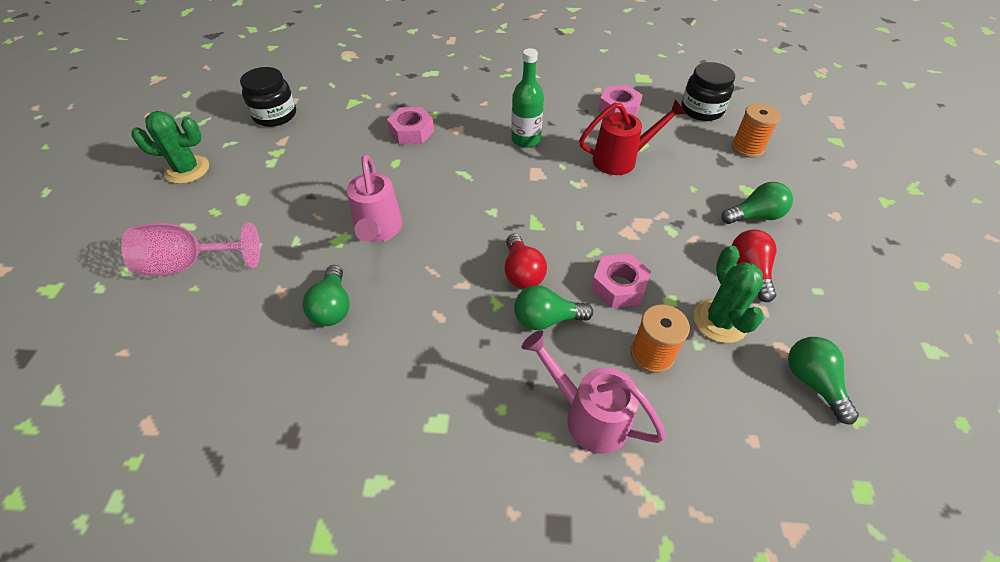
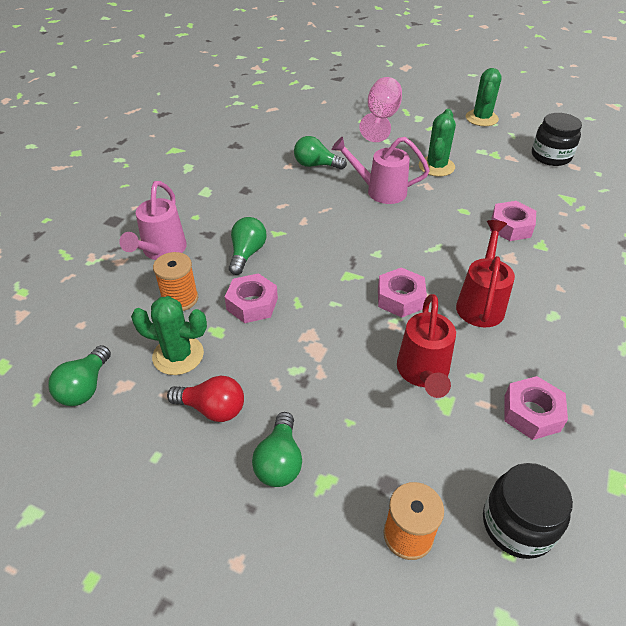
camera: 110 degrees right, 5 degrees down
(312, 193) = (436, 166): none -> green cactus
(522, 272) = (298, 253): red light bulb -> none
(525, 139) = (481, 303): green bottle -> red watering can
(547, 184) = (400, 298): none -> pink nut
(588, 416) = (161, 251): pink watering can -> pink watering can turned 135 degrees clockwise
(812, 382) = (85, 387): green light bulb -> green light bulb turned 105 degrees clockwise

